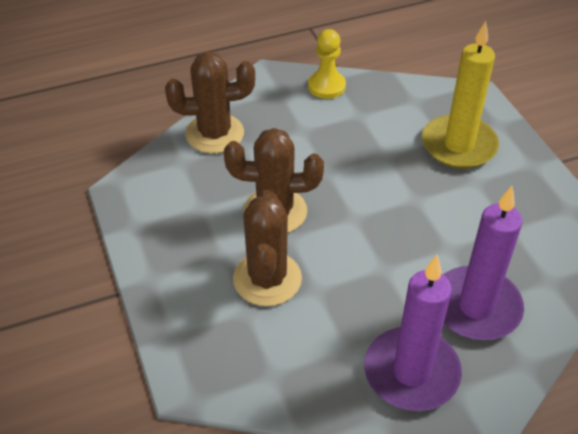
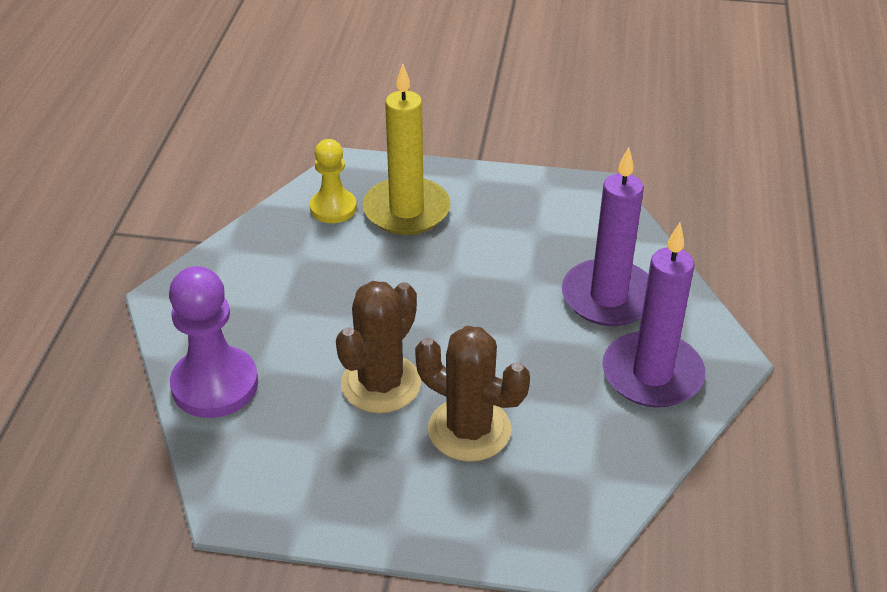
camera: 60 degrees left, 5 degrees down
(214, 134) = (215, 385): brown cactus -> purple pawn
(326, 86) = (230, 261): yellow pawn -> yellow pawn (333, 208)

